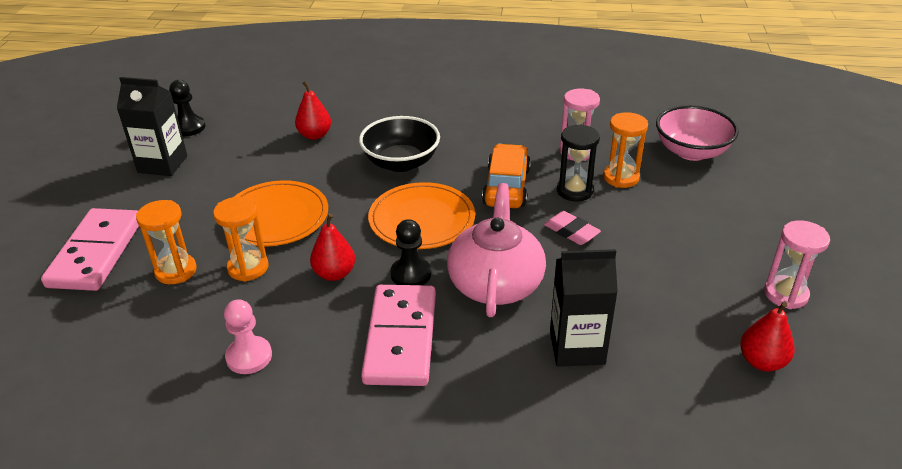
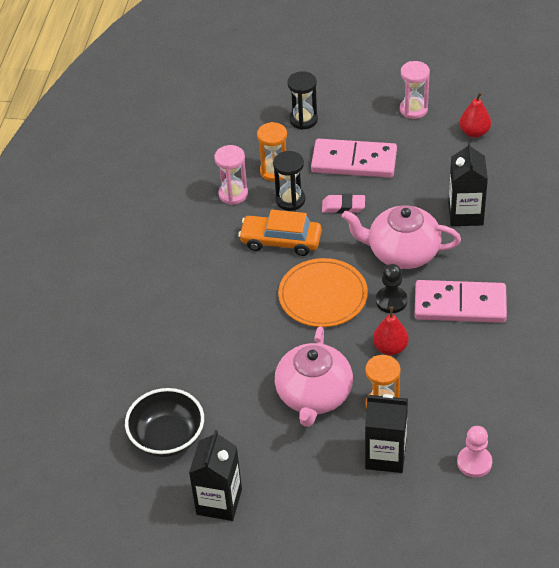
camera: 85 degrees left, 10 degrees up
(96, 253) = (360, 522): pink domino -> pink domino (354, 161)
(176, 271) = (385, 455): orange hourglass -> black carton
(189, 127) = (149, 493): black pawn -> none
(249, 356) = (481, 390): pink pawn -> pink pawn (474, 462)
(276, 217) = (314, 395): orange plate -> pink teapot
(315, 135) = (180, 380): red pear -> none
(401, 163) = (237, 311): black bowl -> black bowl (167, 437)
(571, 232) = (343, 206): pink eraser -> pink eraser turned 45 degrees clockwise
(691, 151) = (241, 126): pink bowl -> none
(721, 196) = (303, 120): none -> black hourglass

